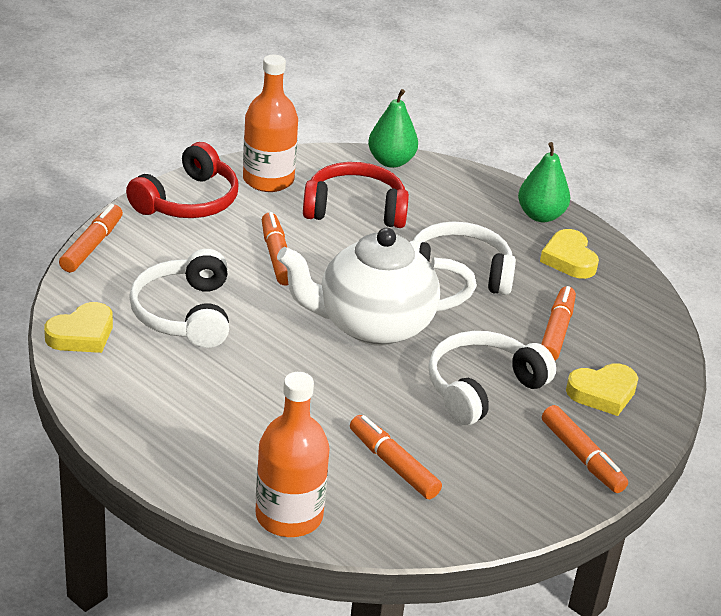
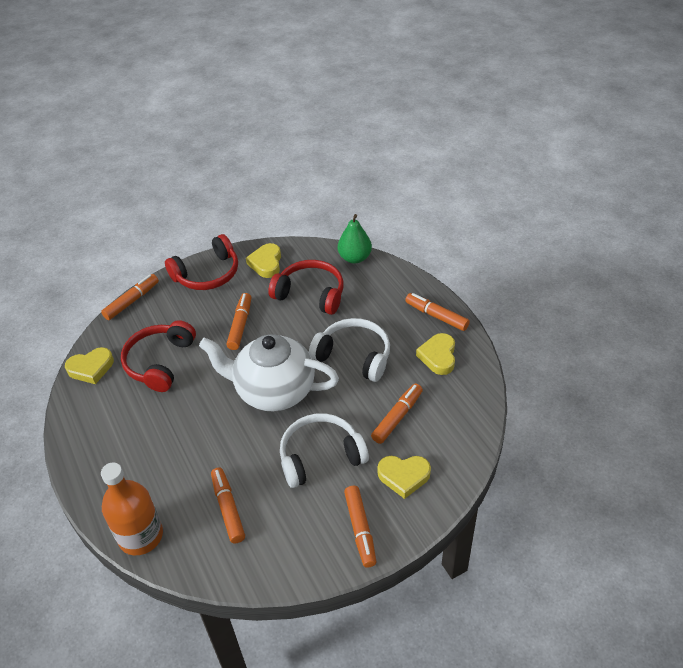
camera: 25 degrees right, 10 degrees up
(184, 313) = (160, 362): white headphones -> red headphones
(268, 180) = (266, 263): orange bottle -> yellow heart
(540, 215) = (436, 316): green pear -> orange marker

